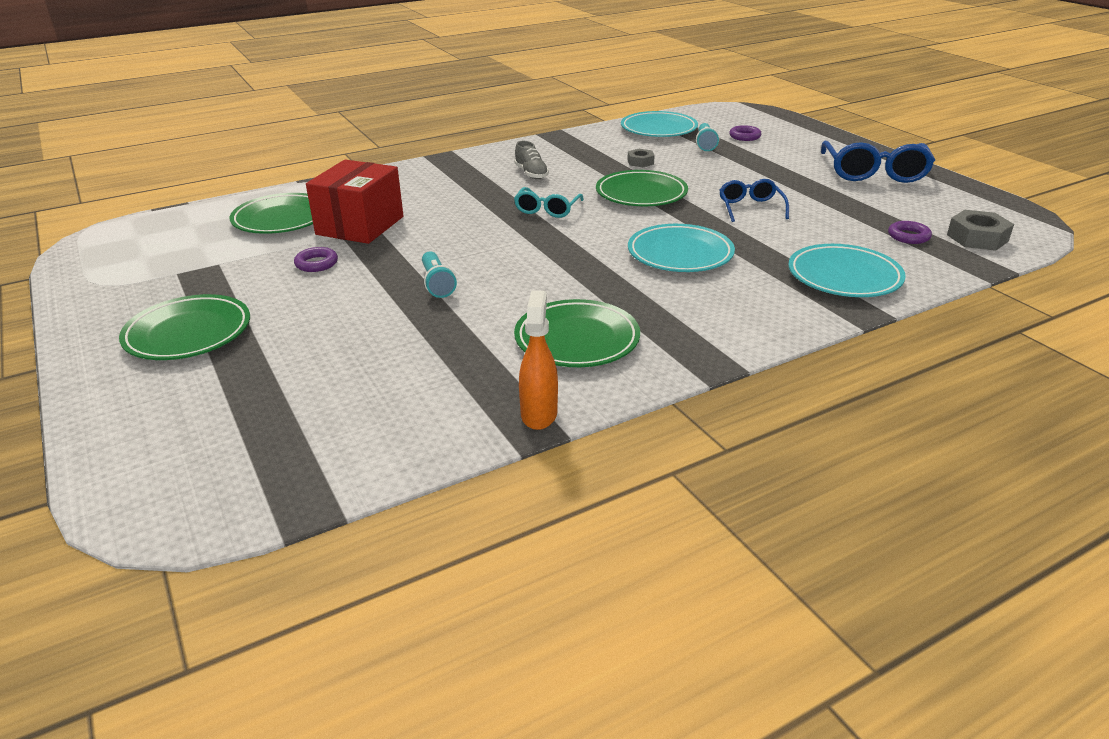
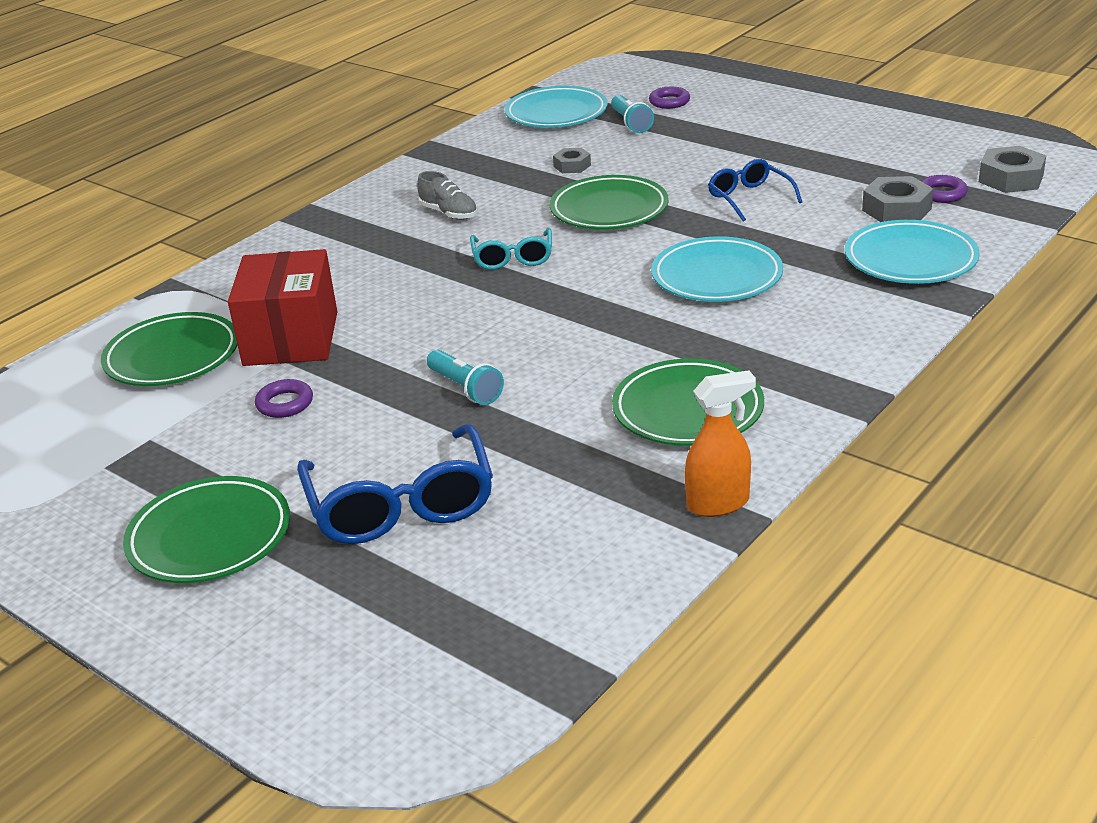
camera: 20 degrees left, 0 degrees up
(539, 414) = (718, 503): orange spray bottle -> orange spray bottle turned 90 degrees clockwise
(861, 239) = (896, 209): none -> grey nut
(874, 172) = (851, 120): blue glasses -> blue glasses (401, 504)

